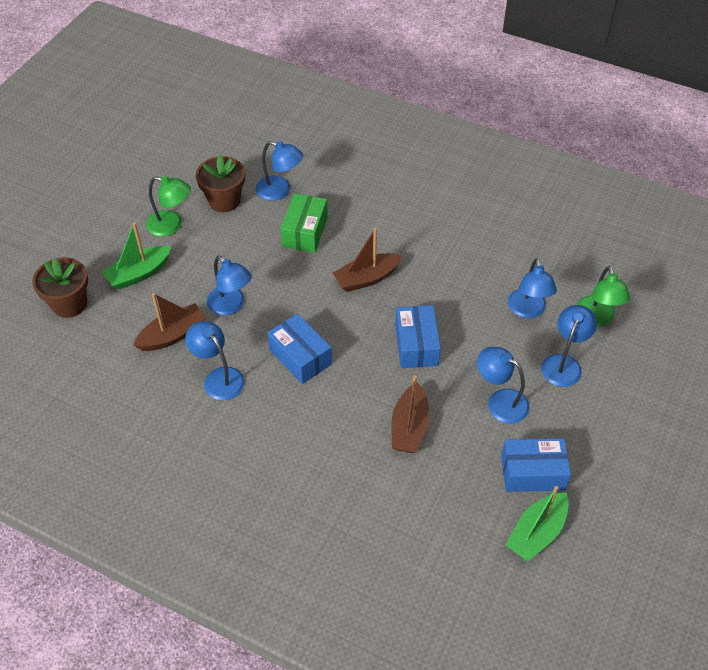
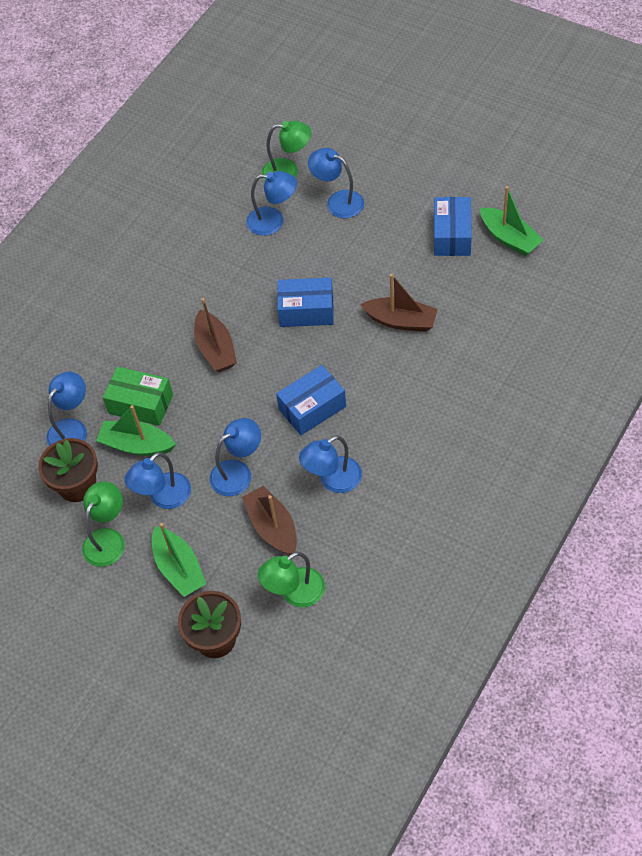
camera: 80 degrees left, 5 degrees up
(104, 356) = (294, 593): none -> green lamp
(262, 234) = (137, 445): none -> green boat
(500, 401) = (376, 251): blue lamp -> blue lamp (163, 497)

